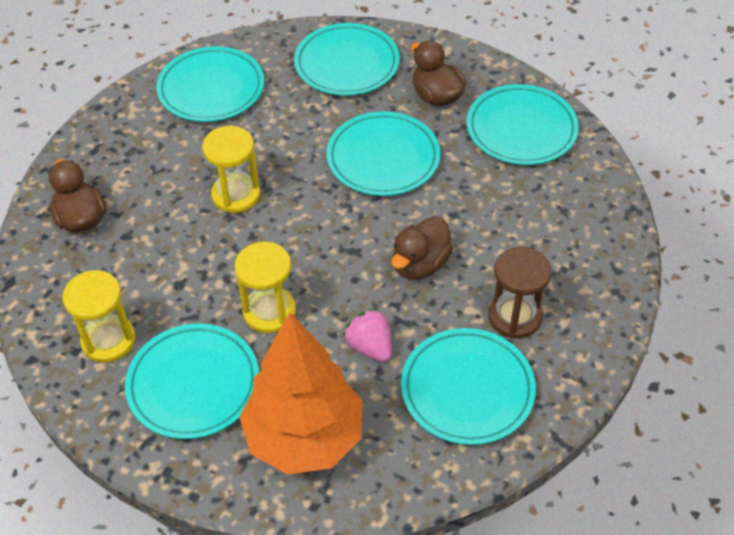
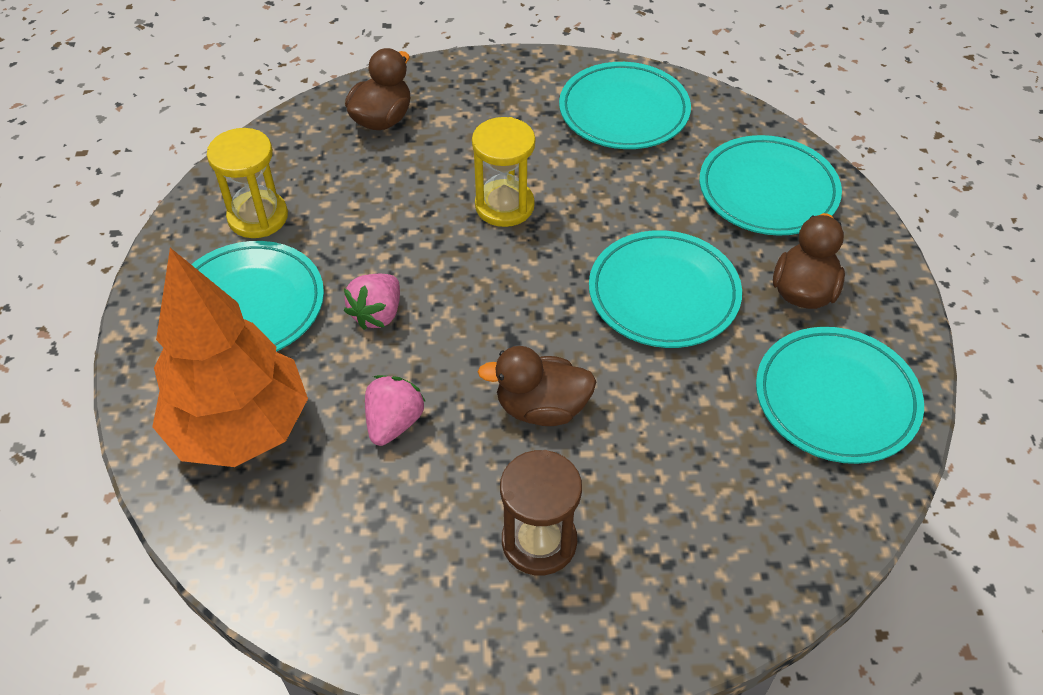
camera: 55 degrees right, 0 degrees up
(269, 312) = (377, 314): yellow hourglass -> pink strawberry
(467, 389) = (399, 547): turquoise plate -> none

